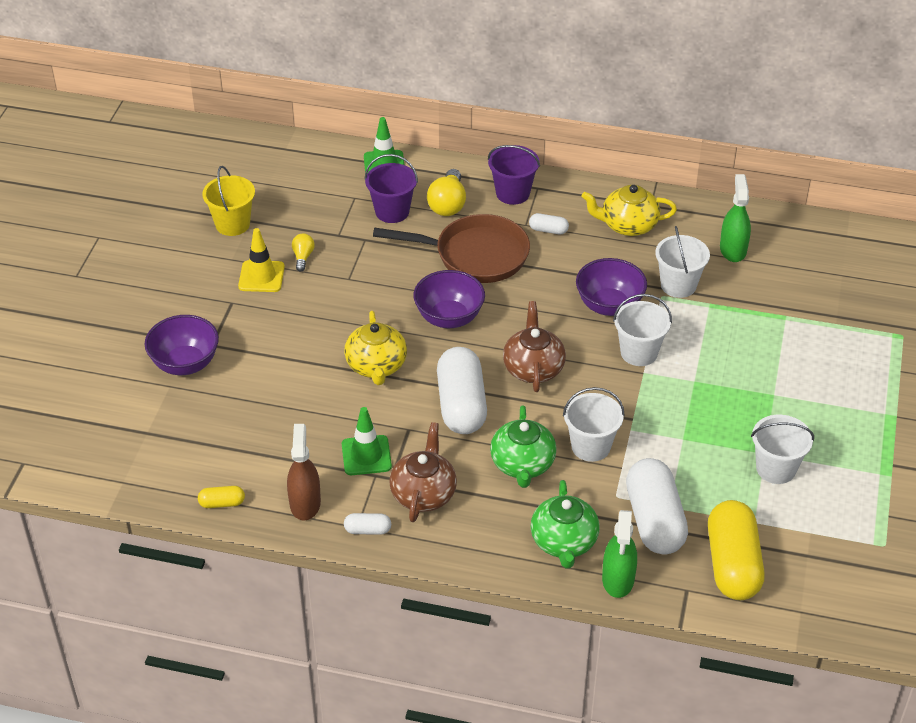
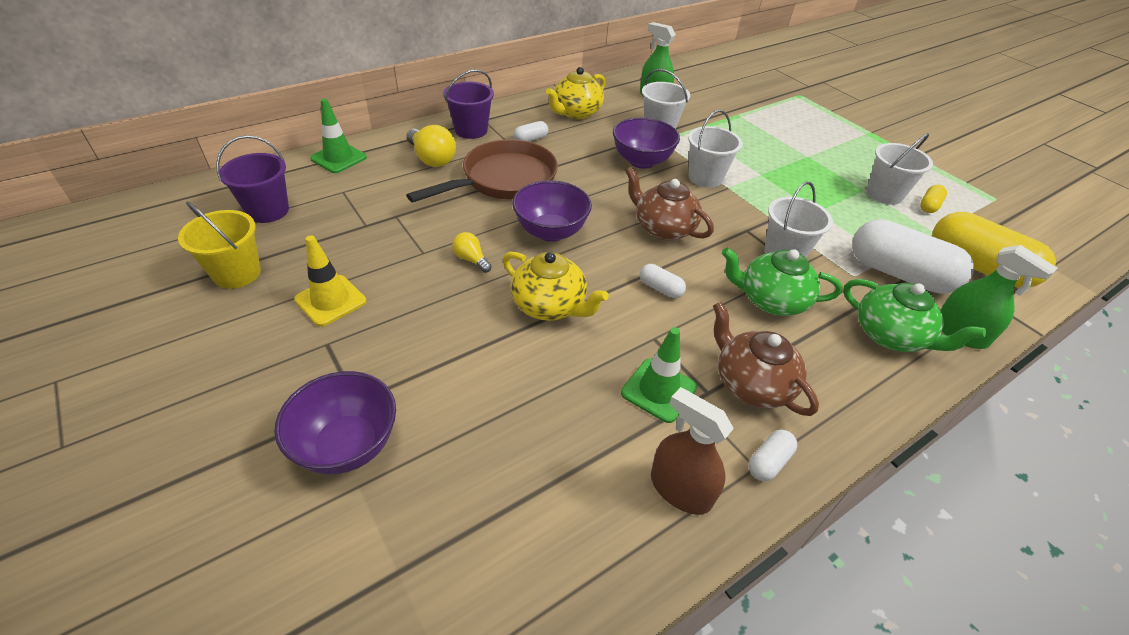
camera: 50 degrees left, 0 degrees up
(222, 503) = (604, 577): yellow capsule -> yellow capsule (929, 206)
(303, 257) = (354, 260): yellow light bulb -> yellow light bulb (471, 259)
(392, 211) = (392, 185): purple bucket -> purple bucket (268, 211)
(461, 405) = (660, 288): white capsule -> white capsule, size x0.43
(522, 465) = (771, 300): green teapot -> green teapot turned 150 degrees clockwise

